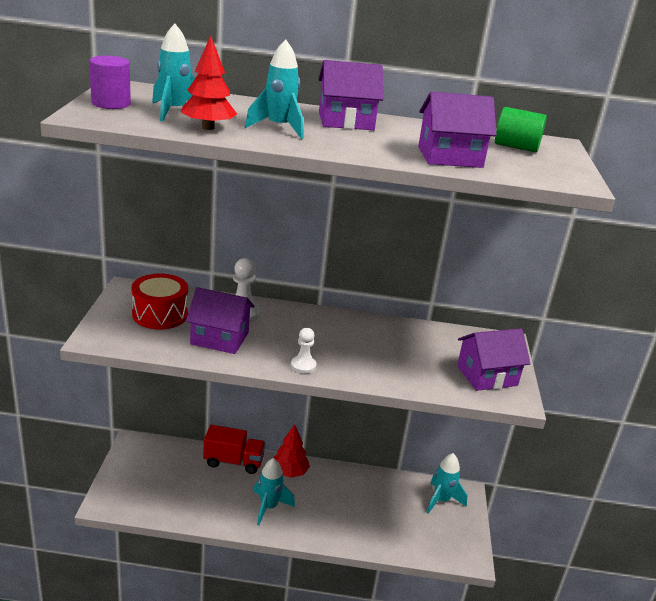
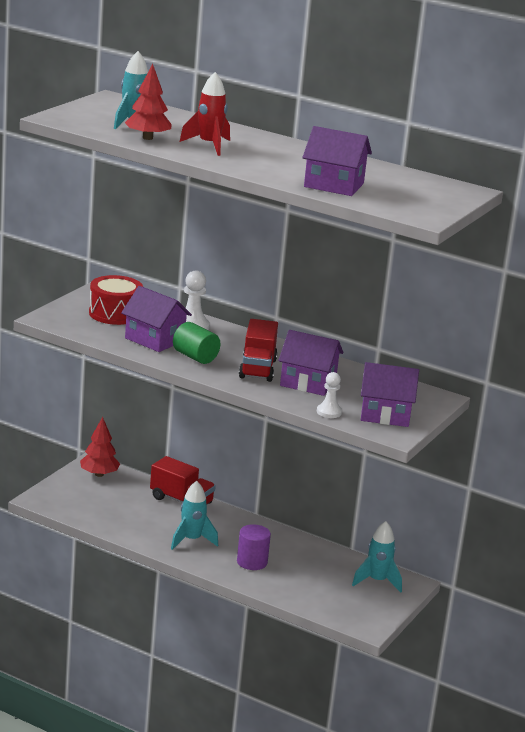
camera: 25 degrees right, 5 degrees down
(111, 103) = (87, 111): purple cylinder -> purple cylinder (252, 562)
(279, 128) = (209, 145): turquoise rocket -> red rocket
(289, 472) = (232, 522): red tree -> red tree (99, 474)
(303, 366) = (213, 372): white pawn -> white pawn (329, 412)
(338, 350) = (257, 369): none -> red truck
(346, 121) = (280, 148): purple house -> purple house (308, 383)
(516, 147) = (416, 187): green cylinder -> green cylinder (195, 357)

